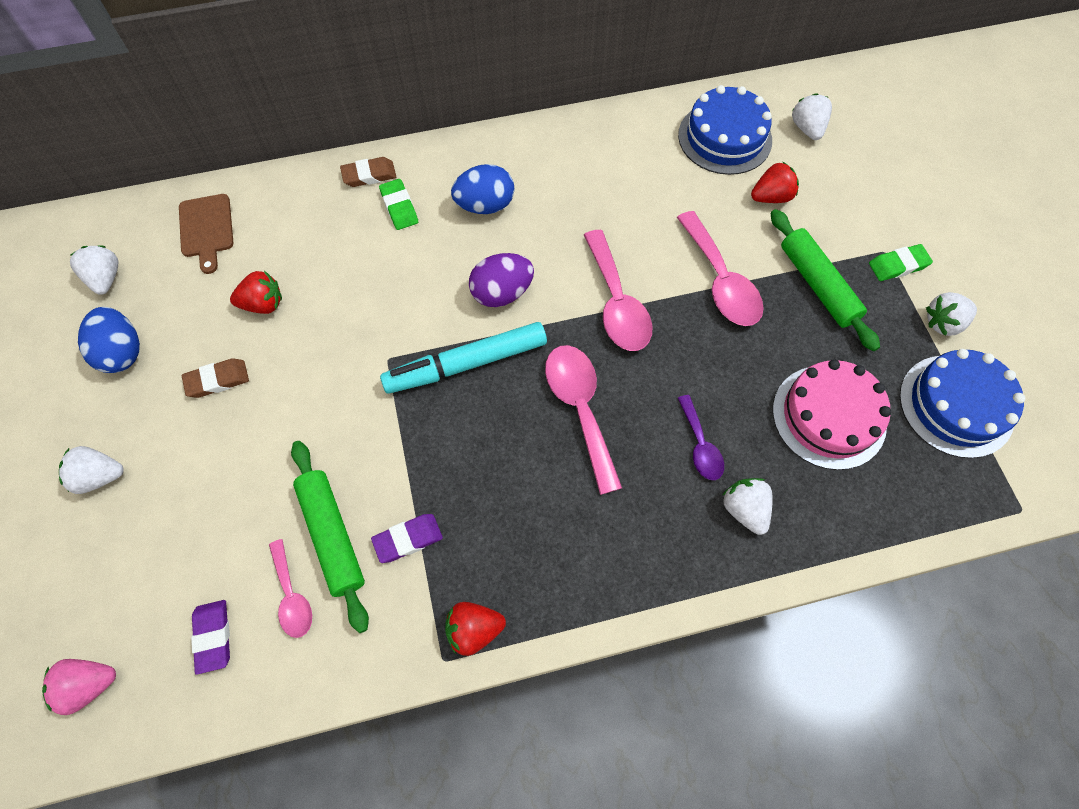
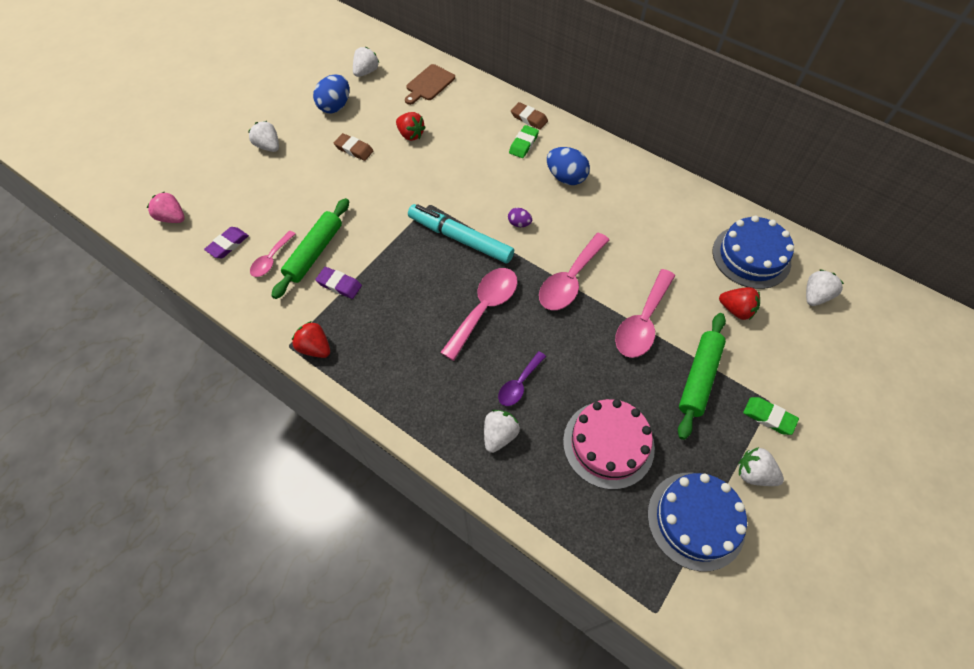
camera: 50 degrees right, 5 degrees down
(502, 293) = (519, 224): purple egg -> purple egg, size x0.53

